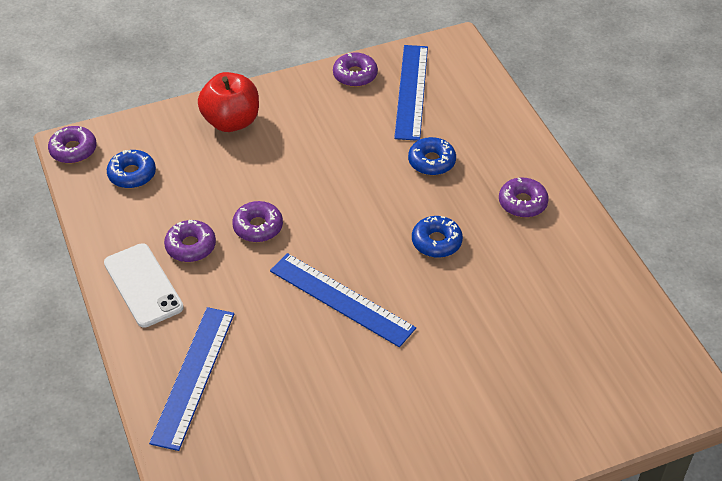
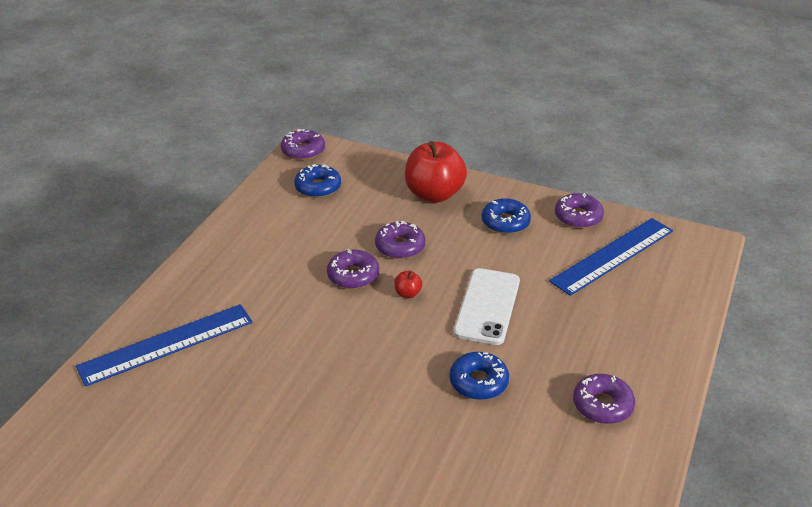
camera: 45 degrees right, 10 degrees down
(143, 285) = (223, 261): white phone -> white phone (487, 306)
(190, 246) = (289, 257): purple donut -> purple donut (400, 246)
(314, 213) = (408, 293): none -> red apple
(341, 299) = (341, 369): blue ruler -> none
(431, 161) = (559, 318): blue donut -> blue donut (505, 222)

